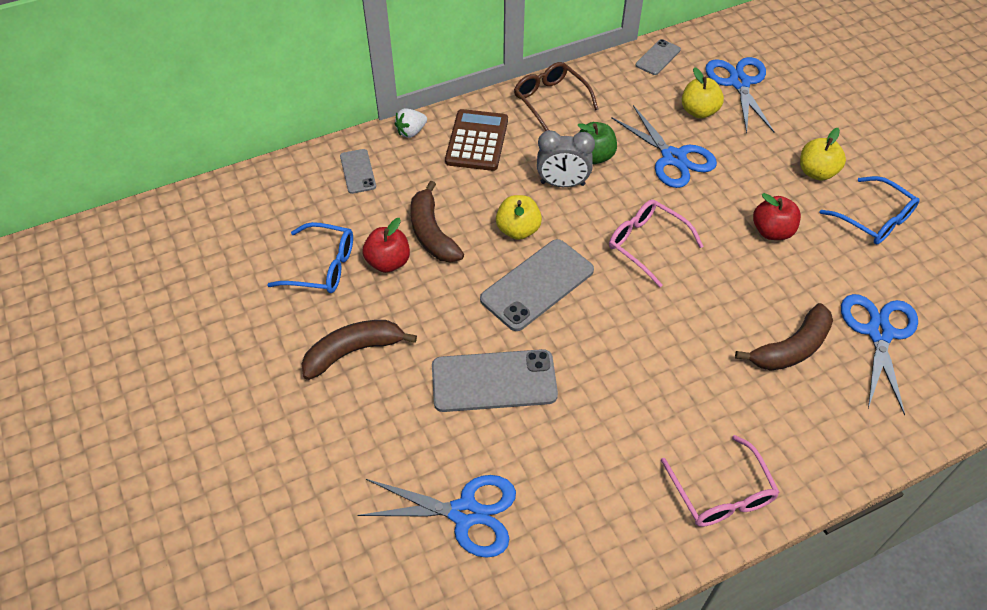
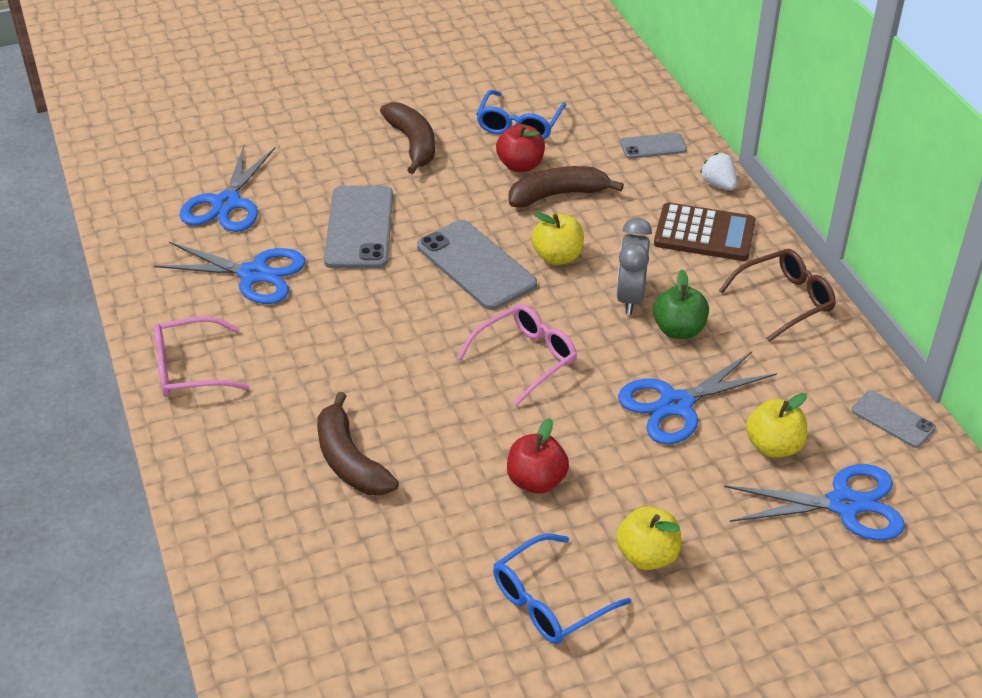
camera: 95 degrees right, 10 degrees down
(879, 333) = (354, 552): blue scissors -> blue scissors (253, 274)

